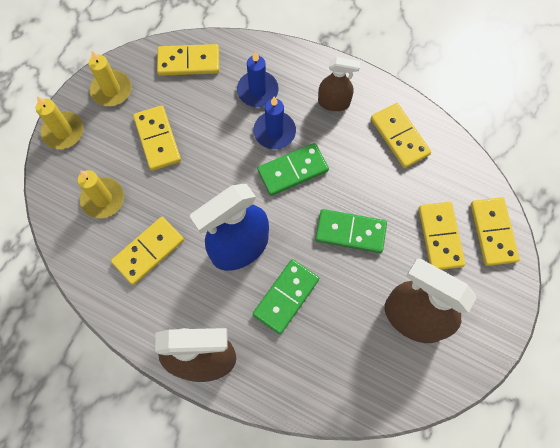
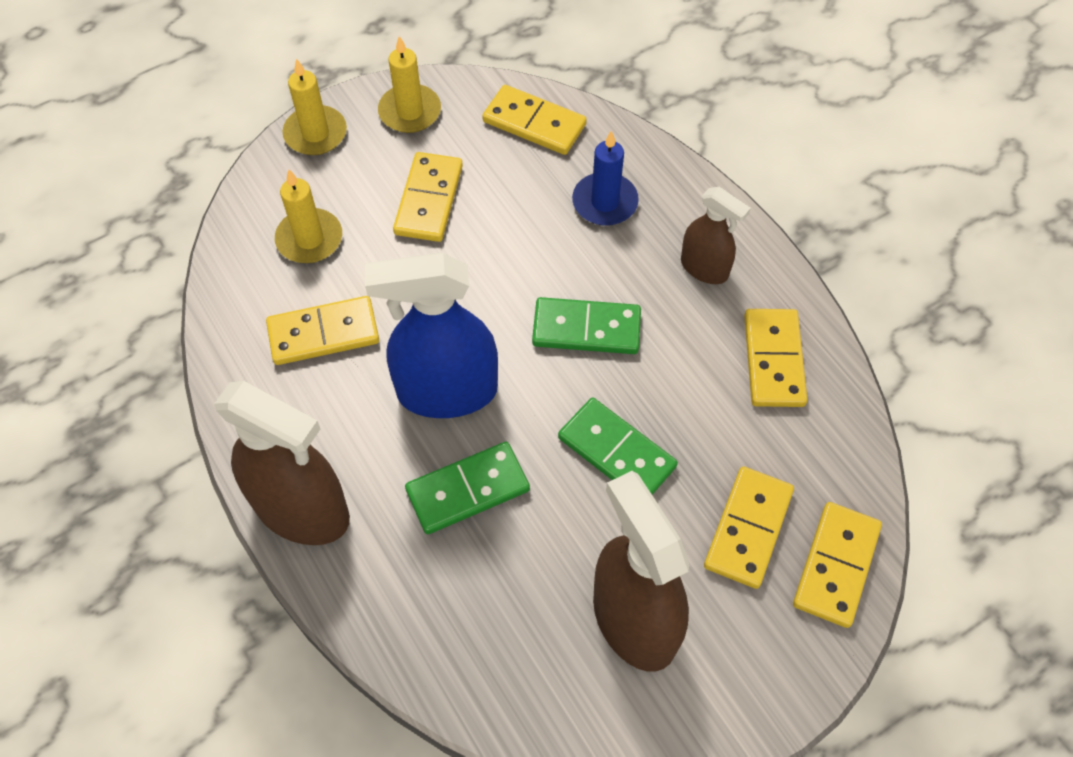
camera: 30 degrees right, 10 degrees down
(274, 132) = (594, 266): blue candle -> none

